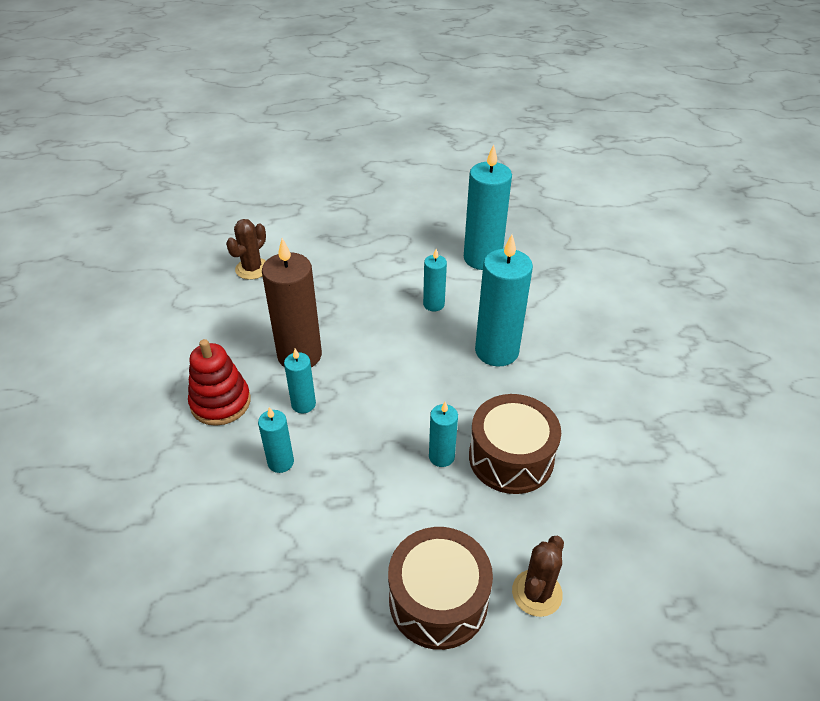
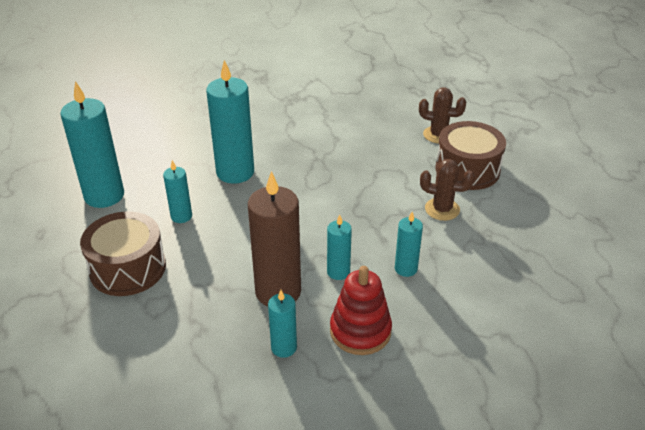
camera: 105 degrees left, 5 degrees down
(252, 269) = (141, 378): brown cactus -> brown cactus (442, 209)
(441, 456) = (357, 185): turquoise candle -> turquoise candle (284, 347)
(511, 457) = (343, 154): brown drum -> brown drum (128, 268)

